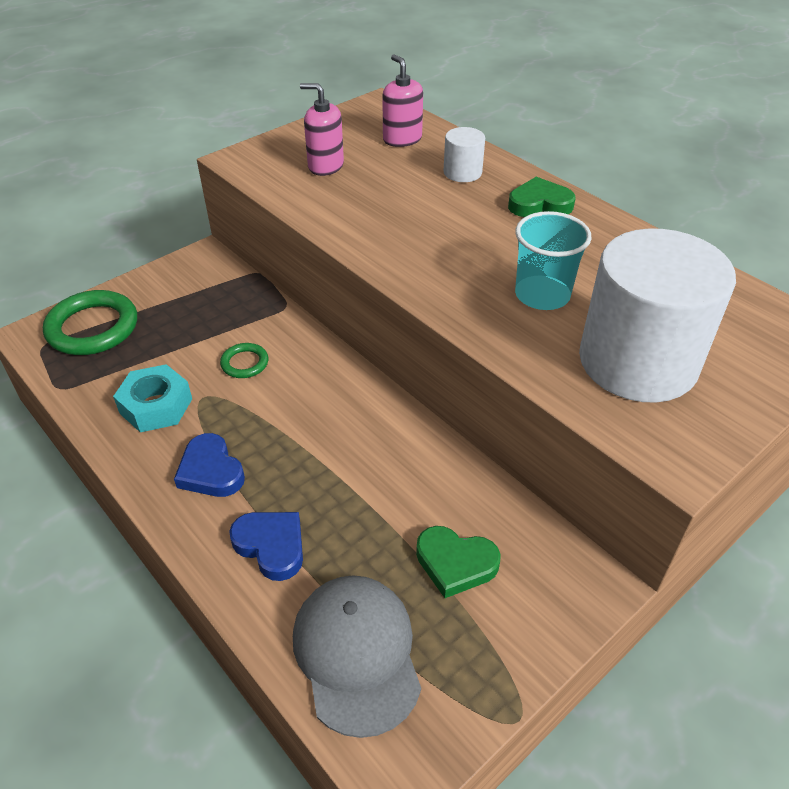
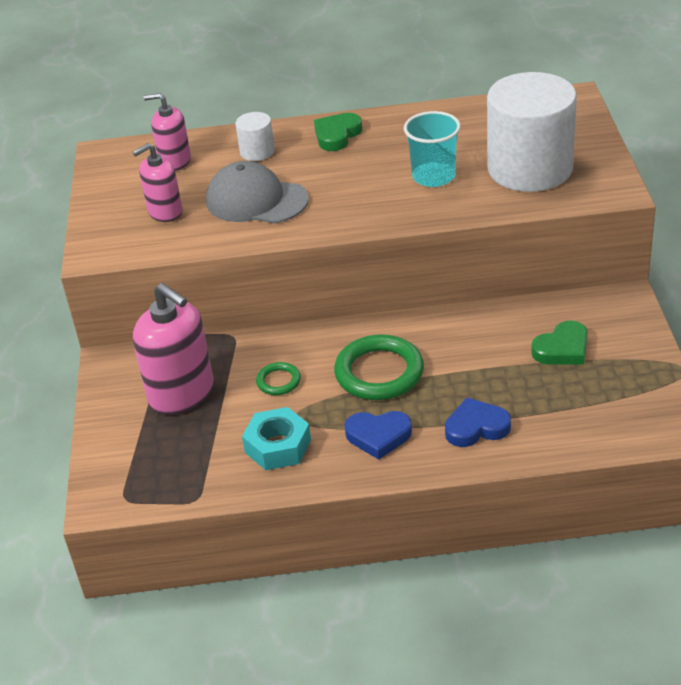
camera: 50 degrees left, 5 degrees down
(93, 328) = (135, 459): green ring -> green ring (379, 372)
(190, 313) = (182, 393): none -> pink soap dispenser
(357, 653) = (592, 417): grey cap -> grey cap (256, 200)

